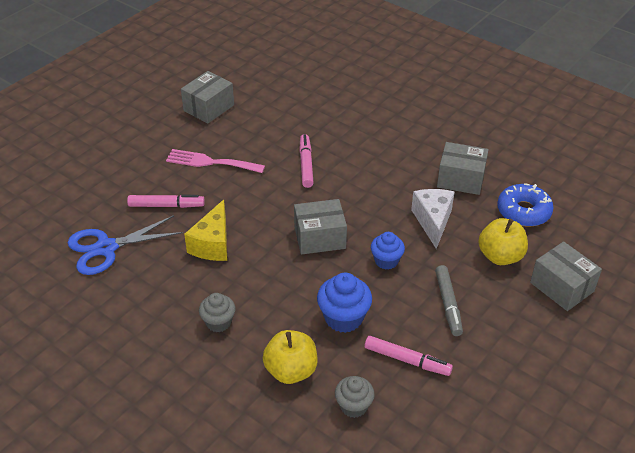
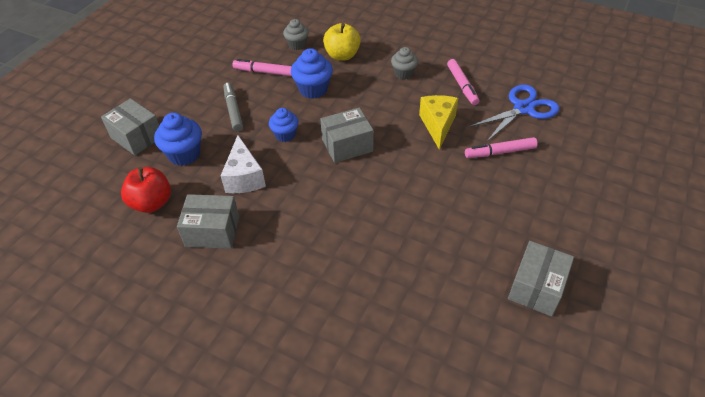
camera: 170 degrees right, 5 degrees up
(210, 162) = (487, 206): pink fork -> none
(306, 165) = (384, 221): pink marker -> pink marker (462, 85)
(500, 256) = (184, 154): yellow apple -> blue cupcake
(523, 211) = (152, 203): blue donut -> red apple

